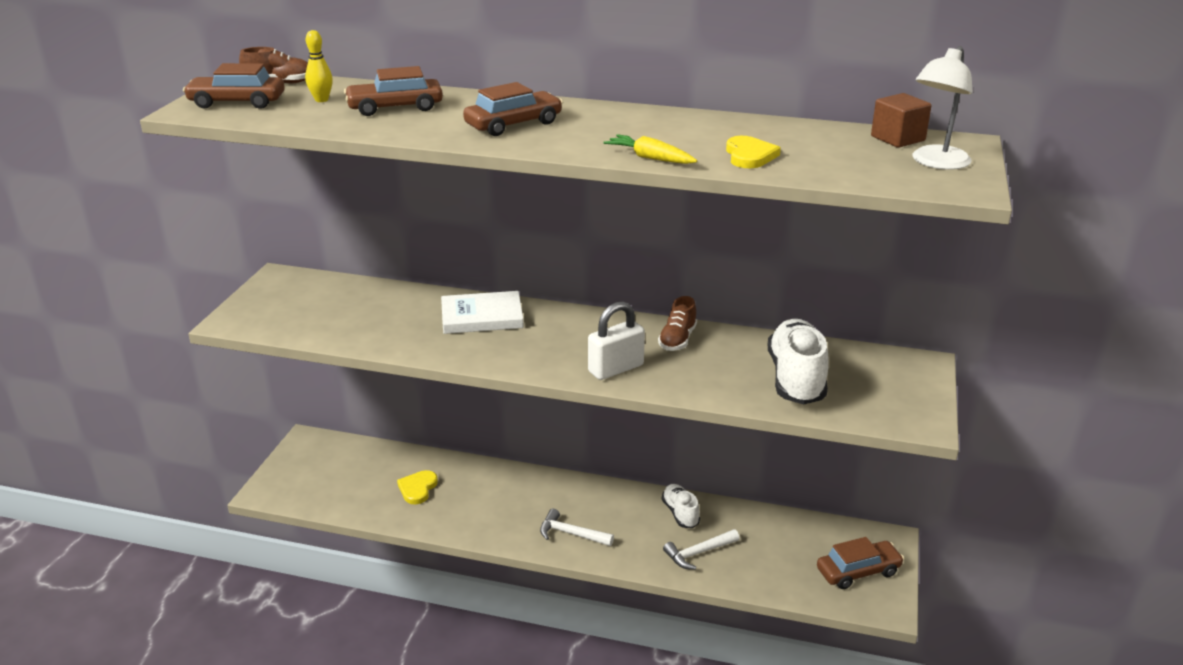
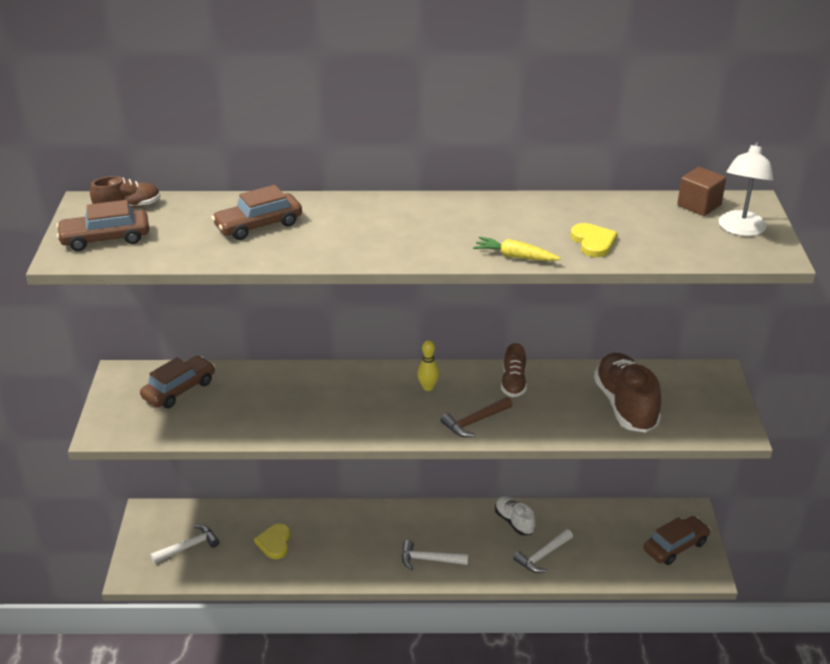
camera: 15 degrees left, 5 degrees up
(321, 100) = (183, 224): yellow bowling pin -> yellow bowling pin (428, 387)
(331, 477) = (188, 547): none -> white hammer
(482, 317) = (334, 387): white book -> none
(513, 124) = (377, 232): brown car -> brown car (179, 390)
(616, 369) = (475, 422): white padlock -> brown hammer
(796, 379) = (625, 406): white shoe -> brown shoe

